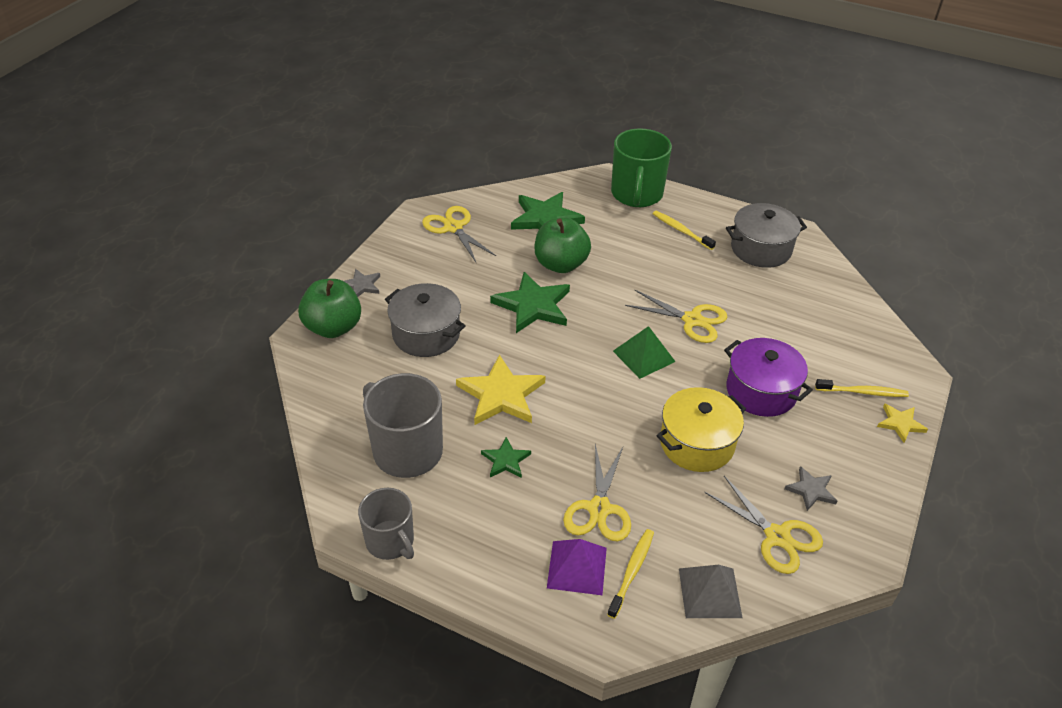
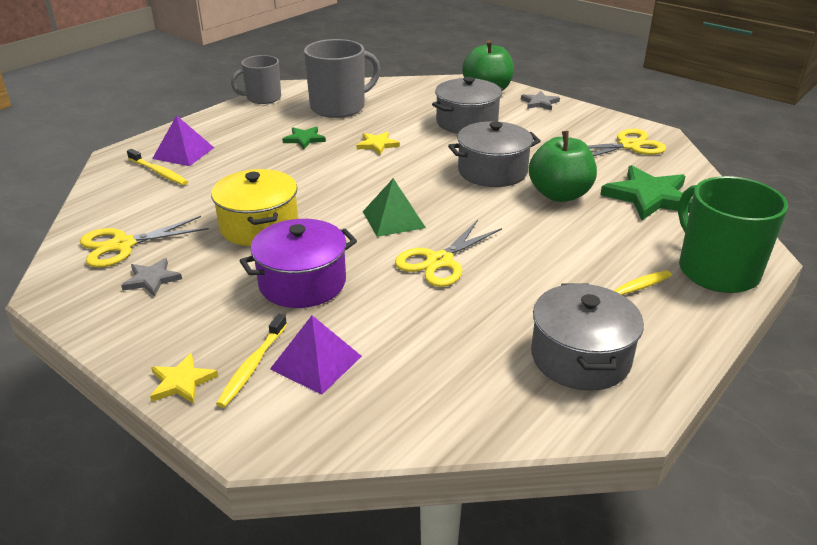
camera: 105 degrees right, 10 degrees down
(501, 394) = (377, 145): yellow star -> yellow star, size x0.53
(533, 306) = (492, 171): green star -> grey pot
(599, 508) = (227, 168): yellow scissors -> none
(636, 194) = (716, 270): green mug -> green mug turned 45 degrees clockwise
(710, 592) = (107, 200): grey pyramid -> none
(839, 361) = (316, 362): none -> purple pyramid

